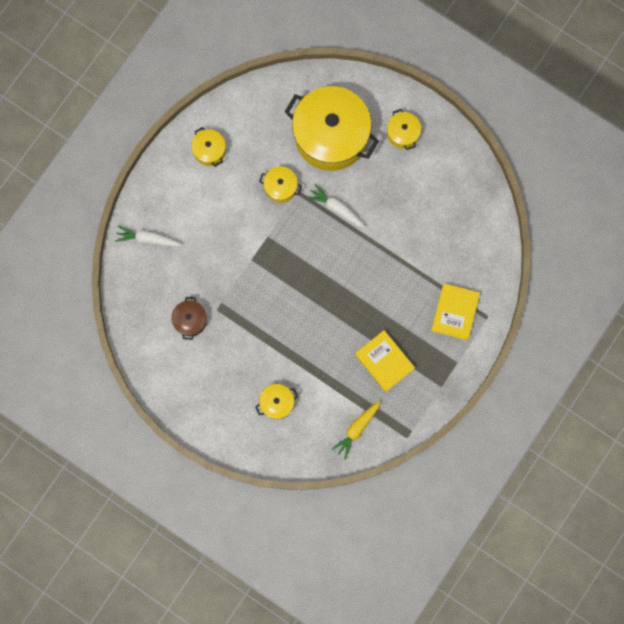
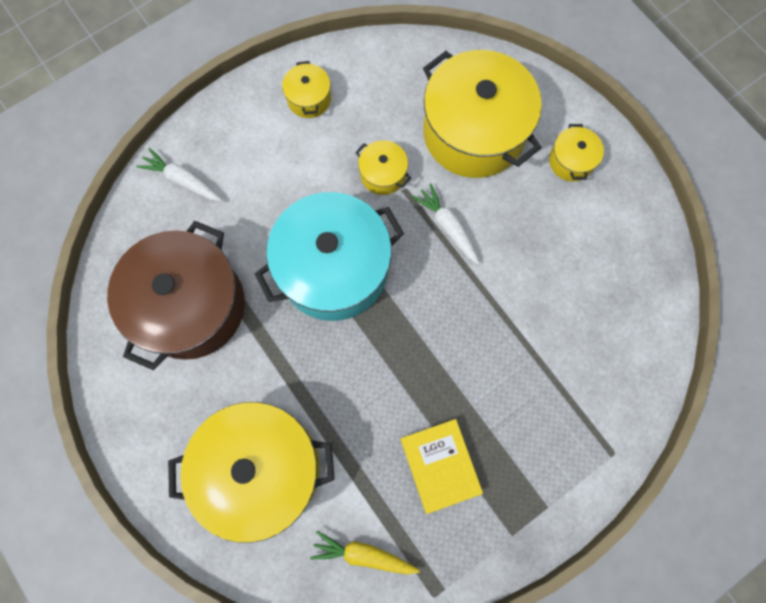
camera: 20 degrees right, 5 degrees down
(190, 320) = (191, 306): brown pot -> brown pot, size x2.27
(272, 263) = (334, 269): none -> turquoise pot
(277, 402) = (262, 468): yellow pot -> yellow pot, size x2.27
(357, 429) = (363, 554): yellow carrot -> yellow carrot turned 45 degrees clockwise
(455, 312) = (567, 430): yellow book -> none

